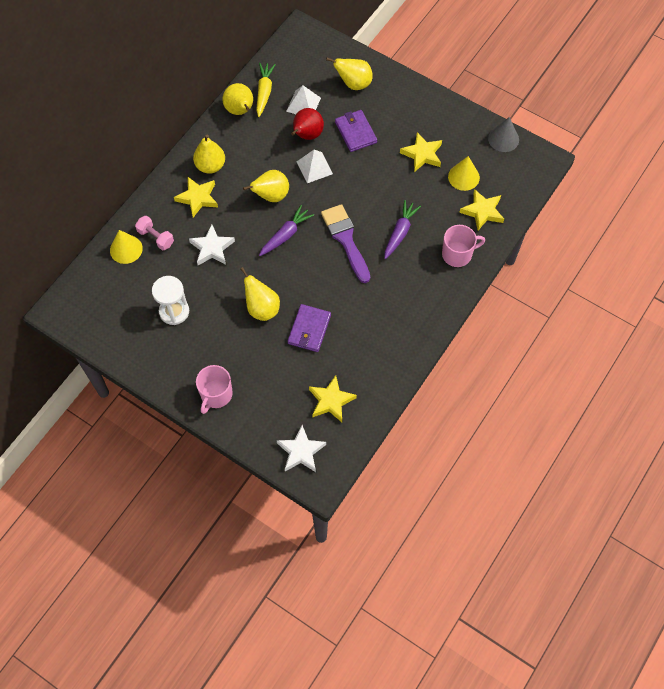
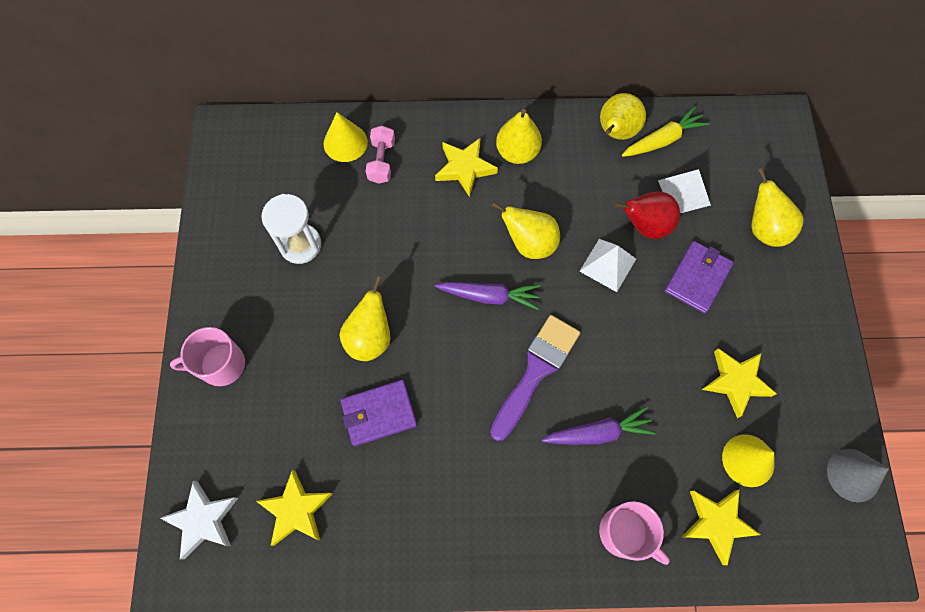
camera: 55 degrees right, 5 degrees up
(212, 248) = (411, 227): white star -> none

